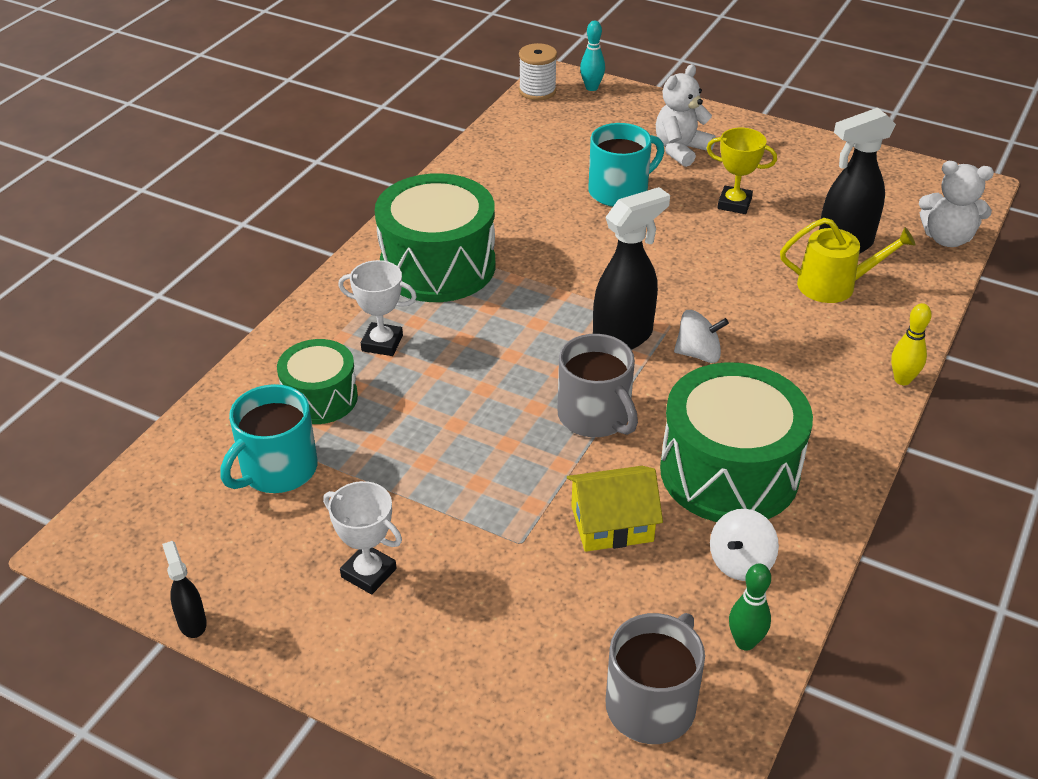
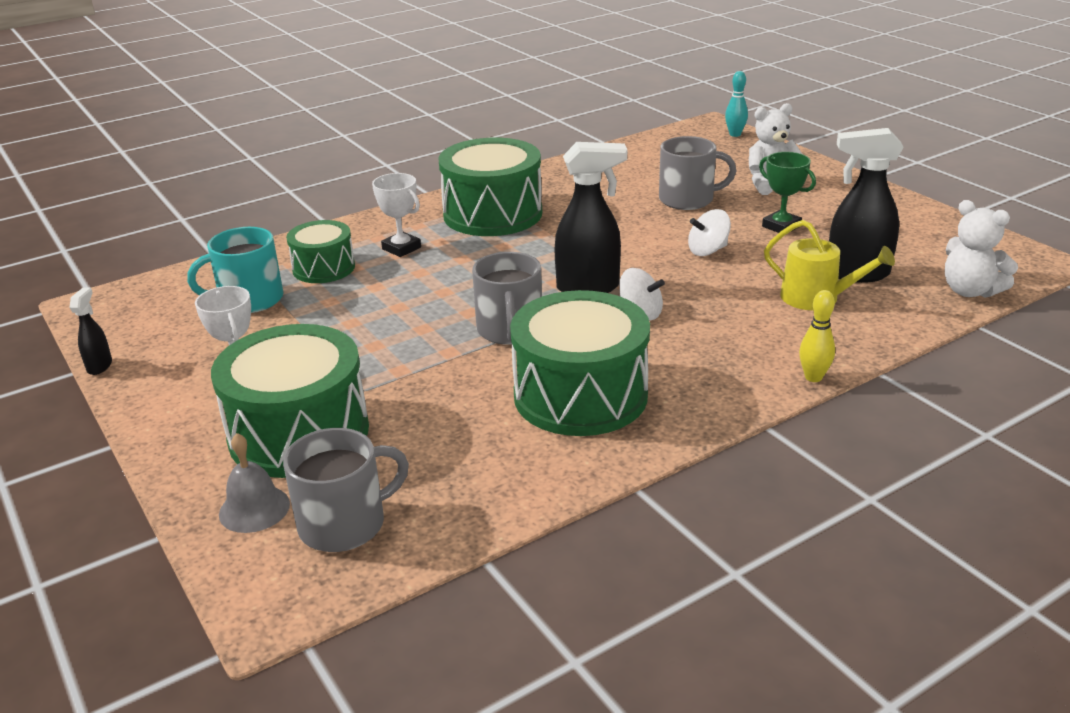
camera: 30 degrees right, 10 degrees down
(506, 620) = (299, 433): none -> green drum
(537, 91) = (687, 129): white spool -> none
(550, 726) = (254, 509): none -> grey bell
(612, 523) = (446, 399): yellow house -> none
(619, 191) = (687, 199): turquoise mug -> grey mug
(734, 204) = (781, 226): yellow trophy -> green trophy
(740, 562) = (522, 457): white spinning top -> white spinning top (708, 251)
(745, 642) = (465, 511): green bowling pin -> none

